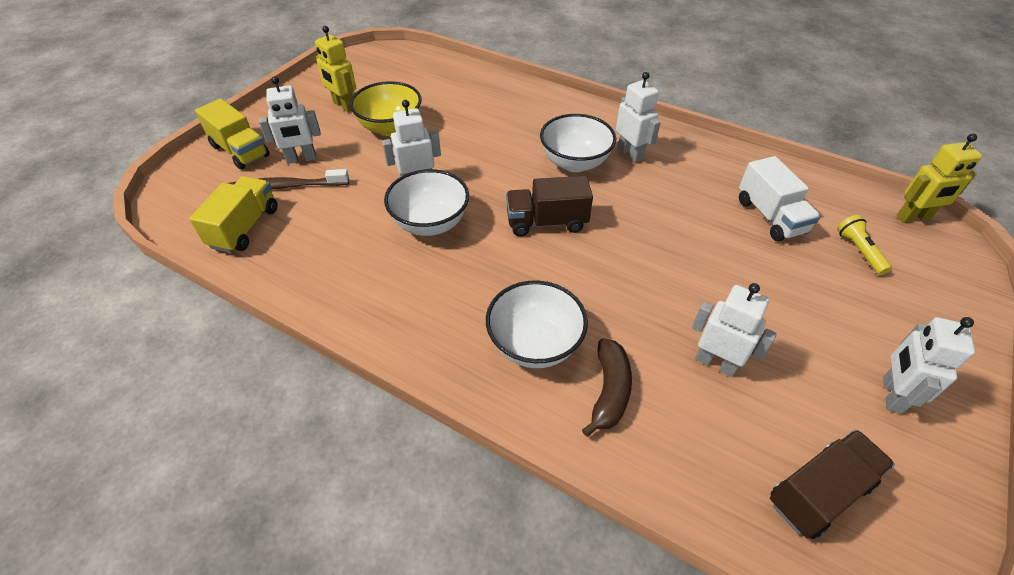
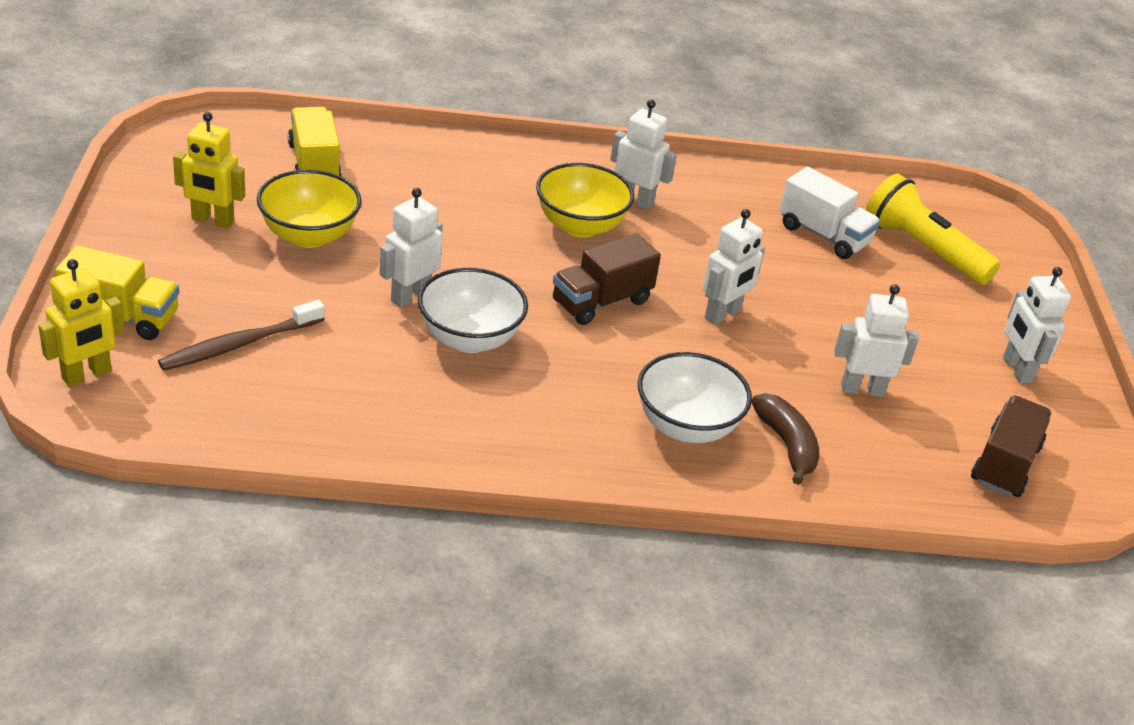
camera: 35 degrees left, 10 degrees down
(245, 227) = (235, 408): yellow truck -> yellow truck (314, 164)
(301, 159) = (224, 305): white robot -> white robot (723, 314)
(575, 163) = (580, 226): white bowl -> yellow bowl
(859, 251) = (923, 249): yellow flashlight -> yellow flashlight, size x1.96
(913, 217) = (952, 202): yellow robot -> yellow robot (87, 375)

